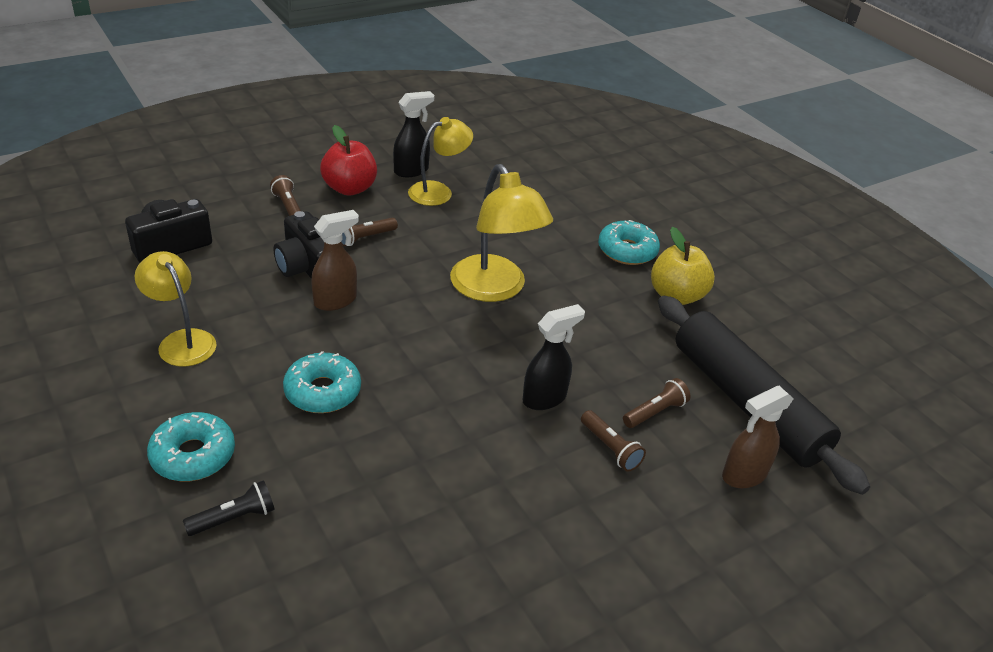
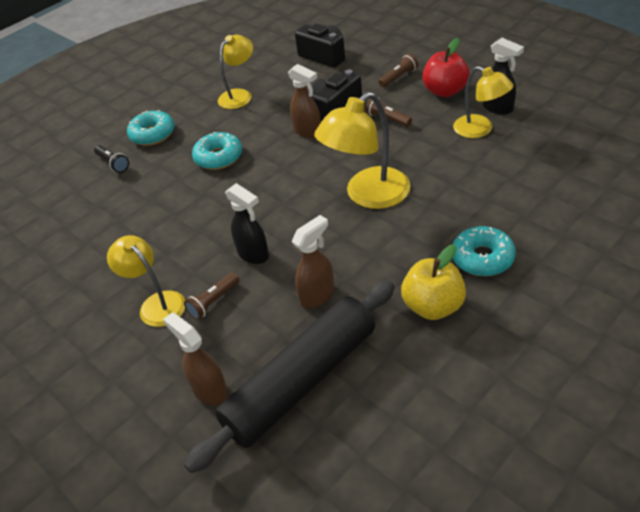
camera: 85 degrees right, 5 degrees up
(592, 504) = (156, 303): none -> yellow lamp
(633, 363) = (318, 295): none -> brown spray bottle
(655, 412) = (263, 320): brown flashlight -> none

